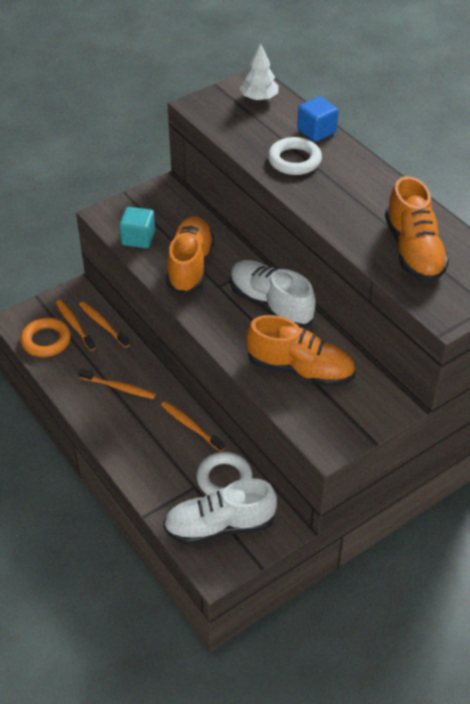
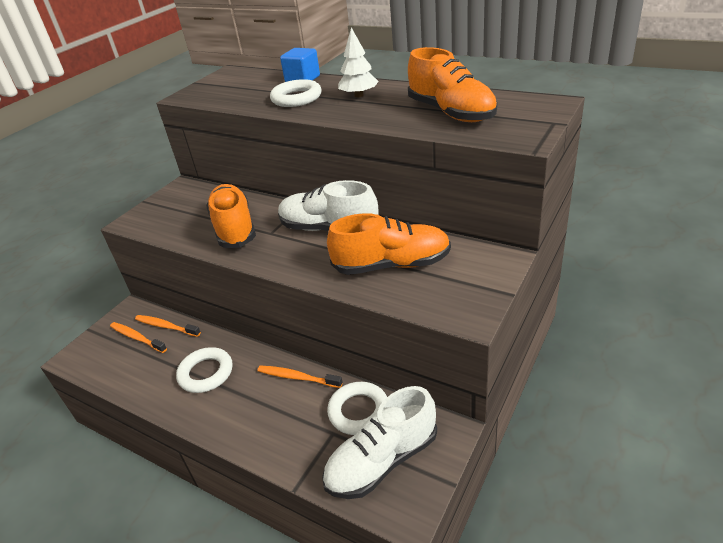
camera: 20 degrees left, 10 degrees down
(46, 341) = (111, 362): orange ring -> none
(118, 387) = (206, 373): orange toothbrush -> white ring
(138, 238) = (172, 226): turquoise cube -> none
(259, 98) = (239, 78): white tree -> white tree (359, 95)

